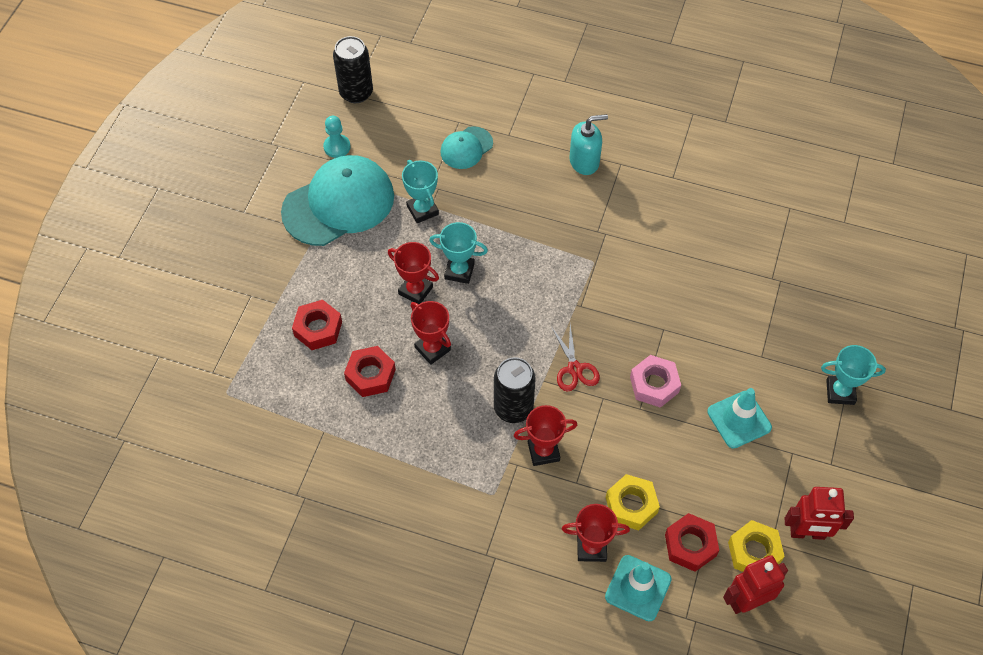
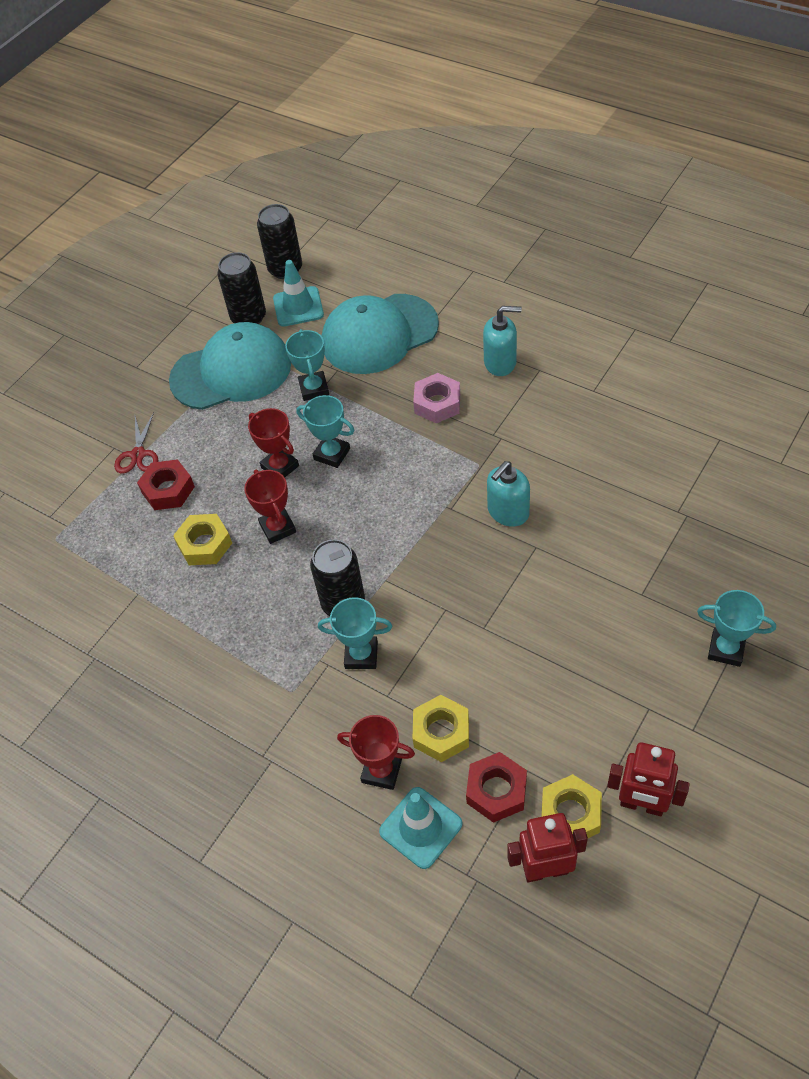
camera: 20 degrees right, 5 degrees down
(337, 147) = (248, 317): turquoise pawn -> black can
(370, 375) = (205, 544): red nut -> yellow nut
(466, 148) = (379, 334): turquoise cap -> turquoise cap, size x1.99
(543, 451) = (361, 655): red trophy -> turquoise trophy
(574, 369) = (423, 573): red scissors -> red scissors (138, 454)
(631, 301) = (508, 512): none -> turquoise soap dispenser
(654, 384) = (507, 604): pink nut -> pink nut (437, 403)
(739, 419) = (595, 659): turquoise traffic cone -> turquoise traffic cone (298, 307)

